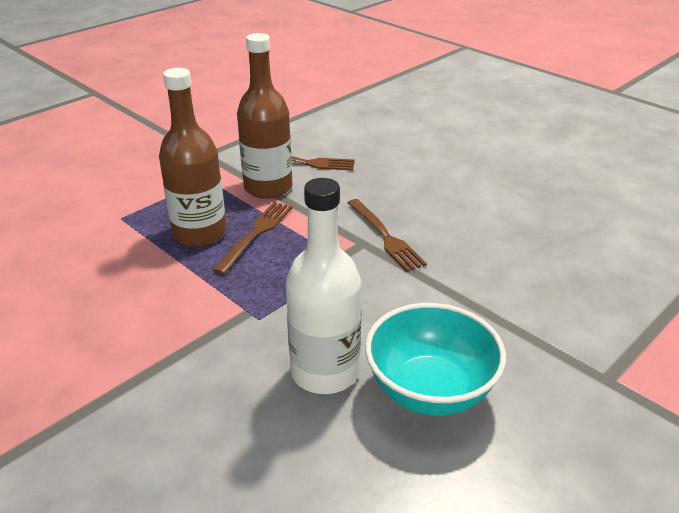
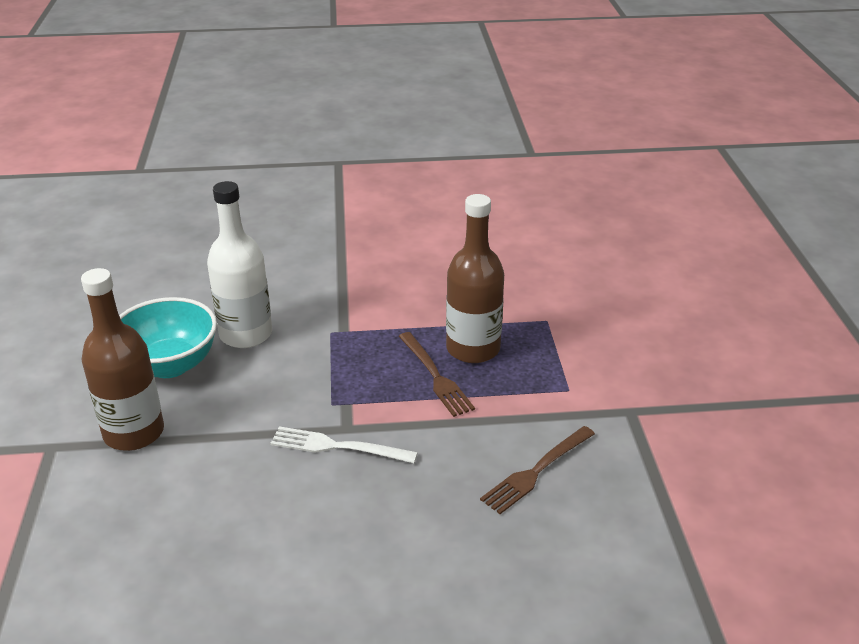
camera: 130 degrees right, 0 degrees up
(268, 187) = (509, 420): brown bottle -> brown bottle (134, 433)
(386, 237) = (336, 446): brown fork -> white fork

